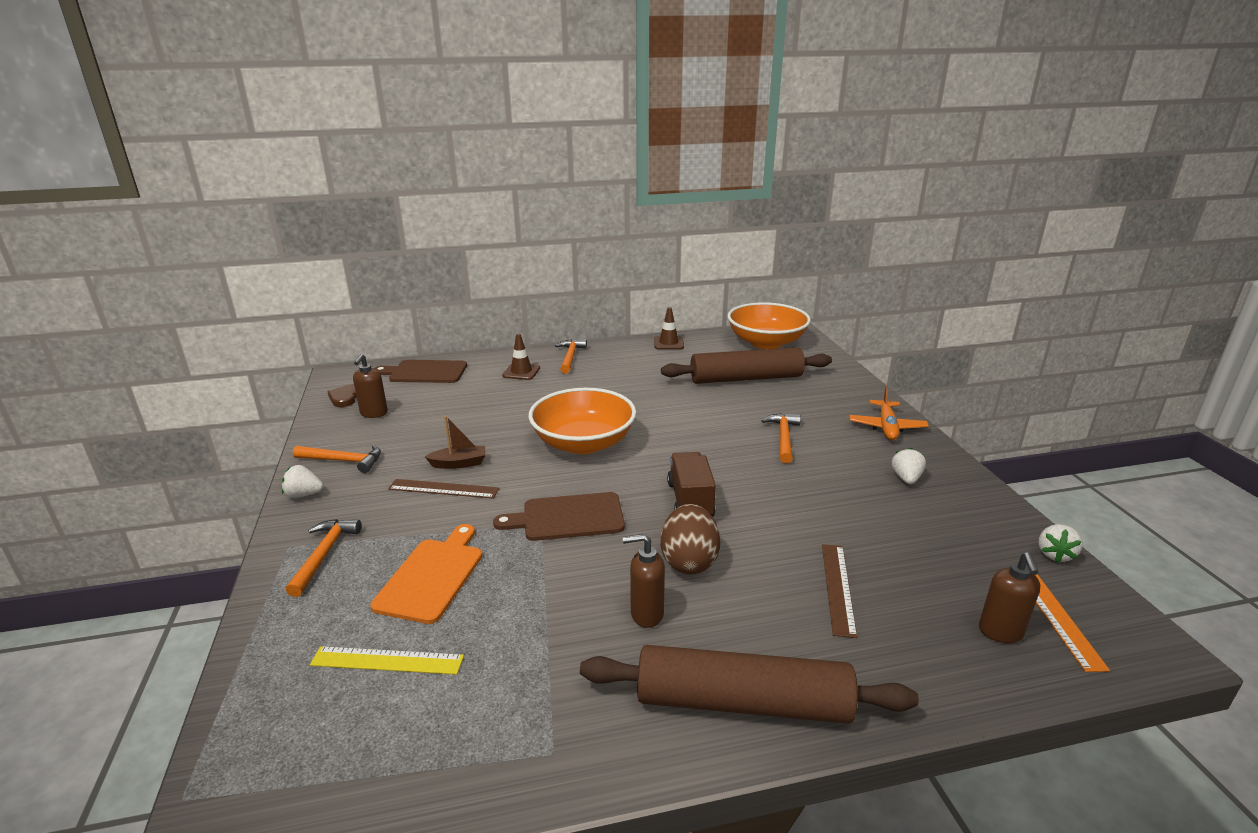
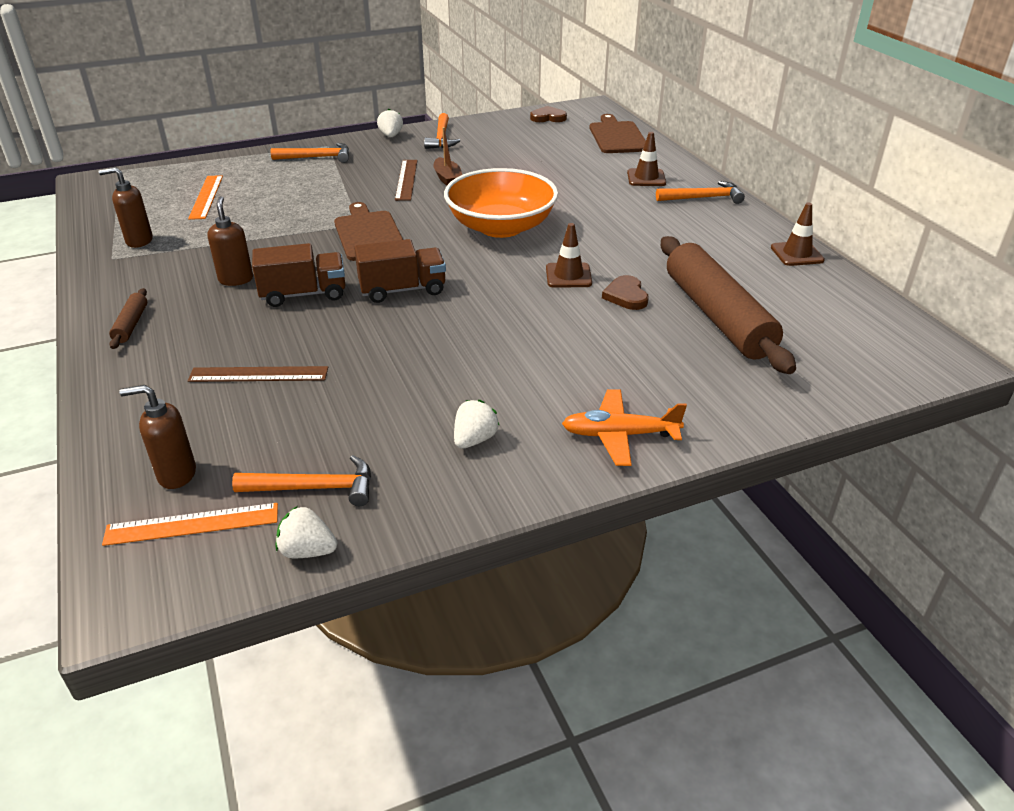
camera: 80 degrees right, 10 degrees up
(374, 414) = (523, 133): brown soap dispenser -> brown soap dispenser (139, 241)
(387, 660) = (206, 197): yellow ruler -> orange ruler
(432, 576) = (290, 195): orange cutting board -> none
(681, 422) = (568, 276): none -> brown traffic cone
(689, 561) = (303, 294): brown egg -> brown truck
(715, 404) = (626, 296): none -> brown heart
(742, 702) = (131, 324): brown rolling pin -> brown rolling pin, size x0.41
(766, 342) = (867, 332): orange bowl -> none
(783, 438) = (554, 345): orange hammer -> orange hammer (314, 488)
(906, 478) = (474, 439): white strawberry -> white strawberry turned 60 degrees counterclockwise

